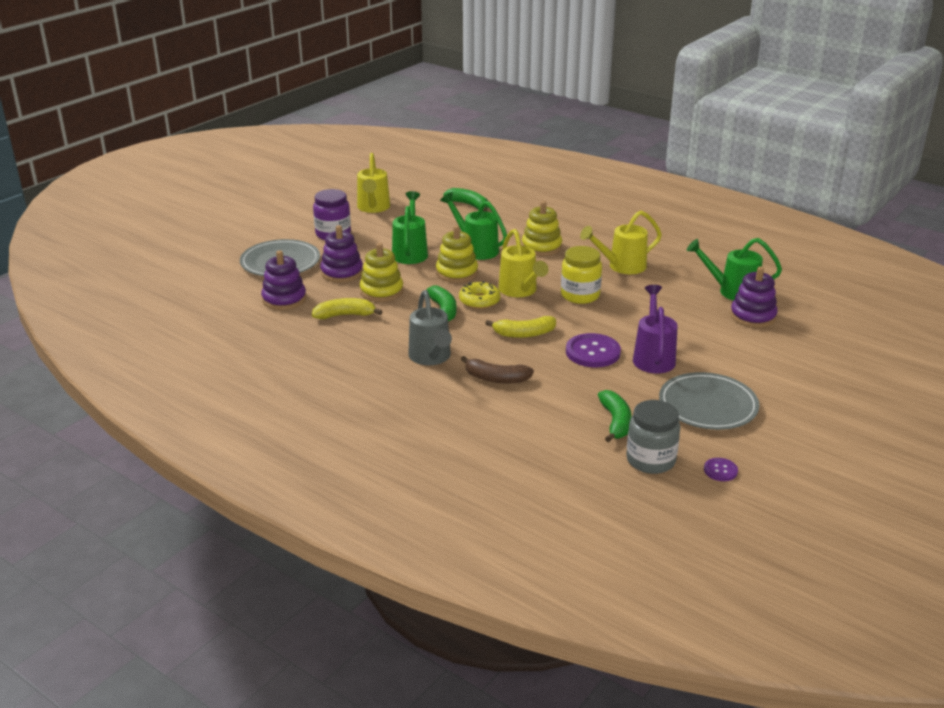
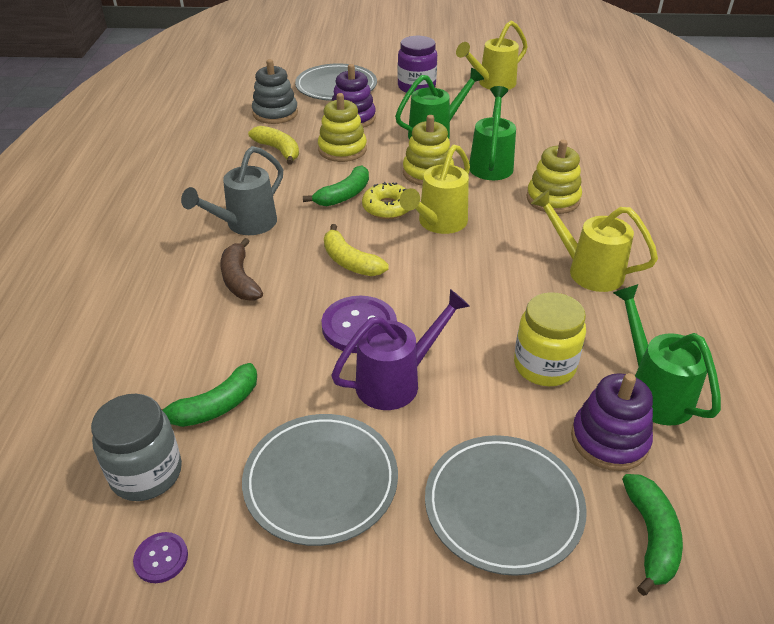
camera: 55 degrees right, 10 degrees up
(284, 299) = (275, 113): purple stacking toy -> grey stacking toy
(469, 205) = (576, 124): green banana -> green banana (651, 537)
(580, 295) = (479, 266): yellow jar -> yellow jar (544, 366)
(769, 360) = (503, 506): none -> grey plate

